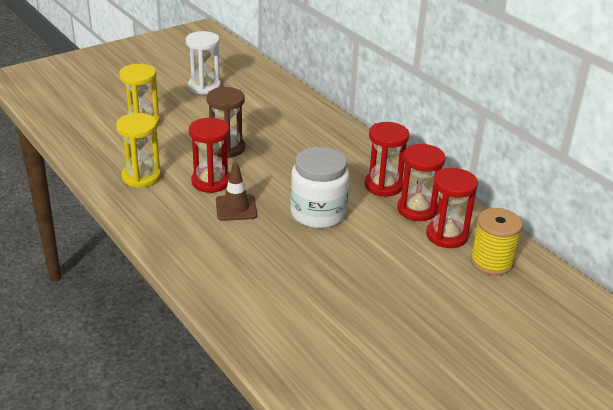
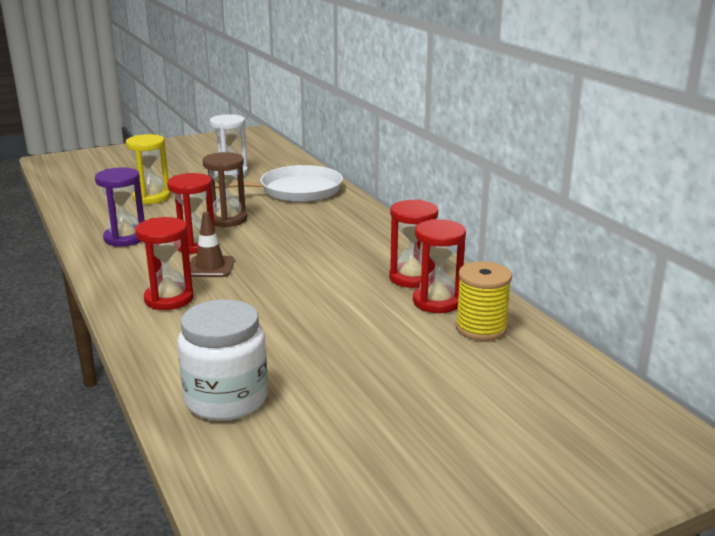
camera: 10 degrees right, 10 degrees down
(141, 177) = (125, 238): yellow hourglass -> purple hourglass
(275, 108) = (296, 191): none -> white pan
(318, 213) = (298, 276): white jar -> white jar (226, 399)
(383, 186) = (383, 256): red hourglass -> red hourglass (169, 299)

